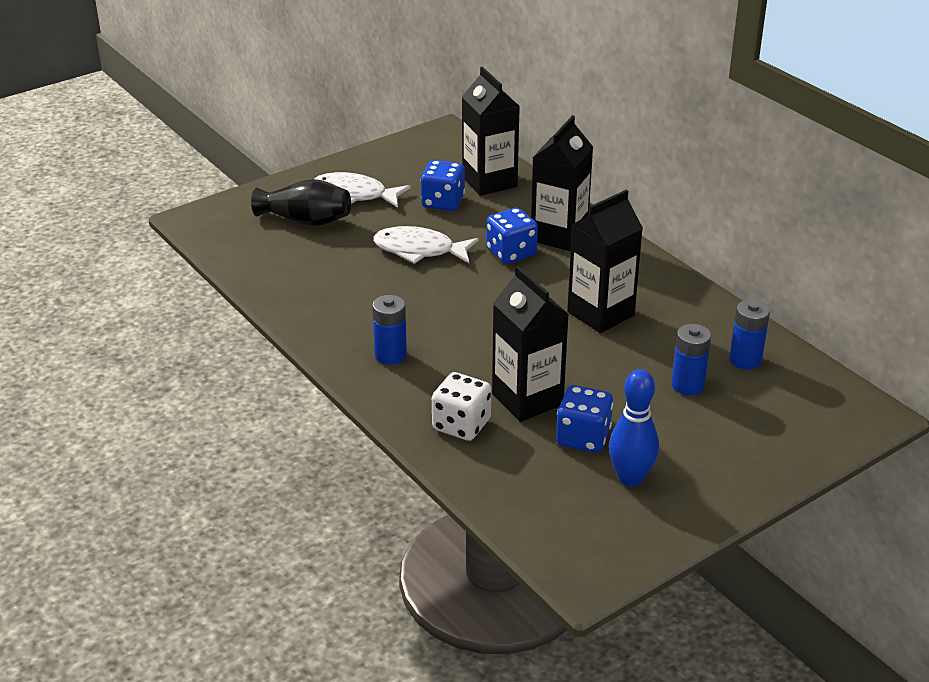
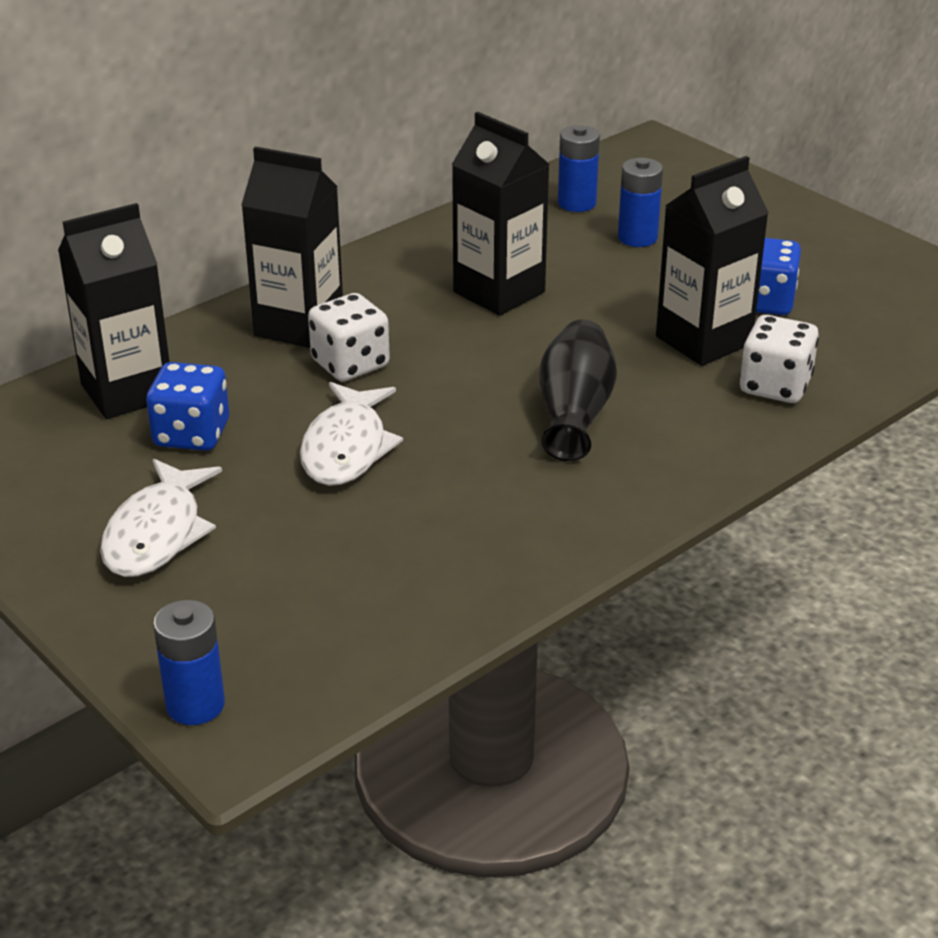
camera: 95 degrees left, 0 degrees up
(306, 220) = (249, 582): black vase -> black vase (574, 413)
(390, 355) = (639, 454): blue battery -> blue battery (195, 705)
(511, 253) = (350, 364): blue dice -> white dice
(630, 478) = (822, 273): blue bowling pin -> none

